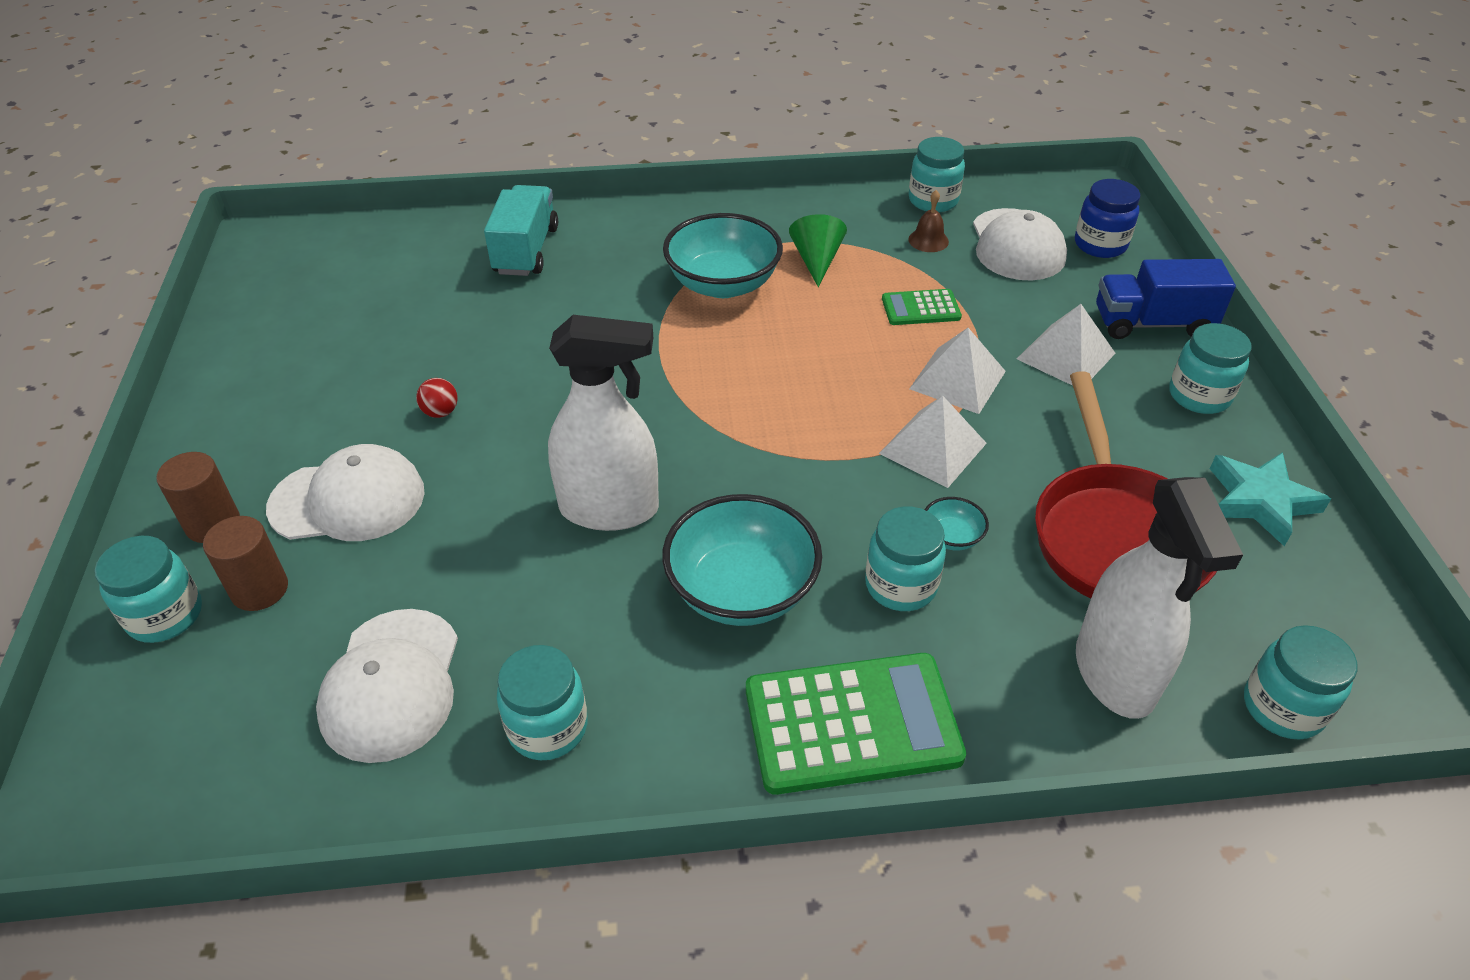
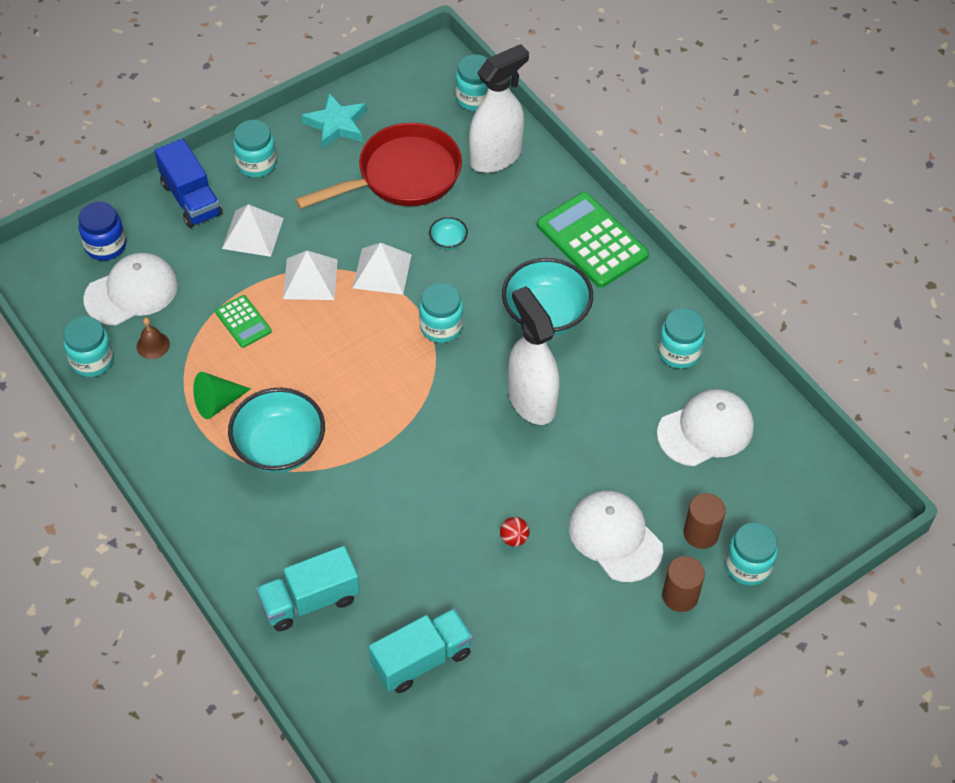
camera: 120 degrees left, 10 degrees up
(387, 296) = (421, 659): none -> turquoise truck
(900, 585) = (497, 251): turquoise jar -> turquoise jar (441, 327)

